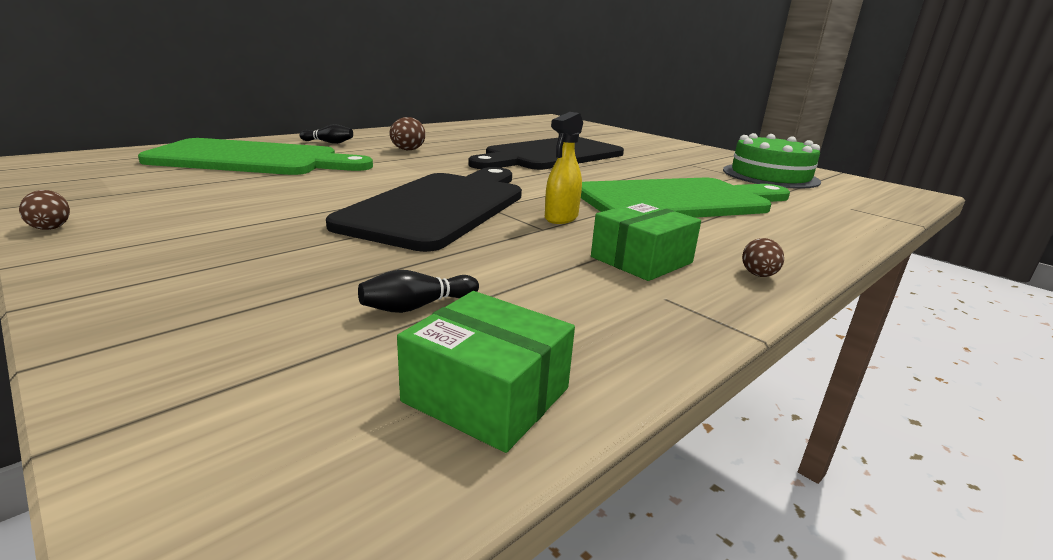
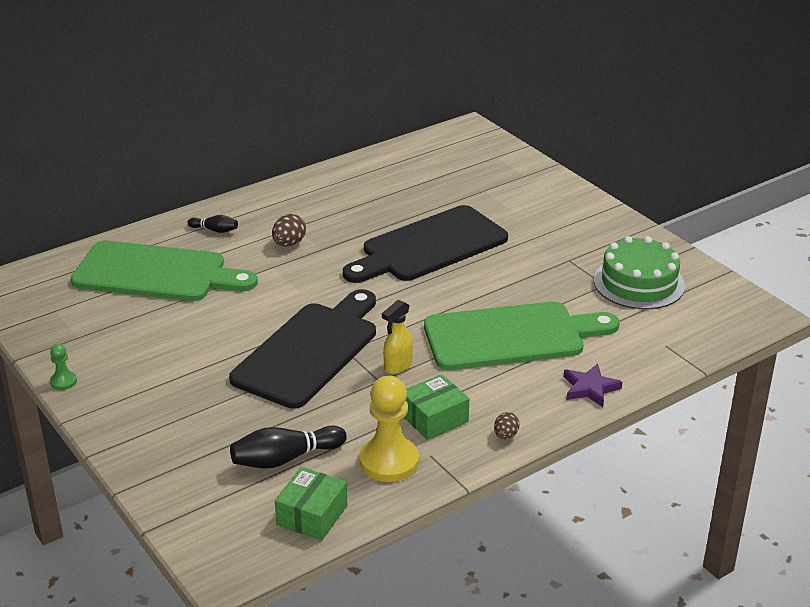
camera: 10 degrees right, 10 degrees up
(51, 227) = (63, 381): brown egg -> green pawn
(417, 306) = (285, 459): black bowling pin -> black bowling pin, size x1.78
(486, 395) = (312, 515): green box -> green box turned 75 degrees clockwise
(603, 306) = (389, 461): none -> yellow pawn
(814, 235) = (590, 388): none -> purple star

